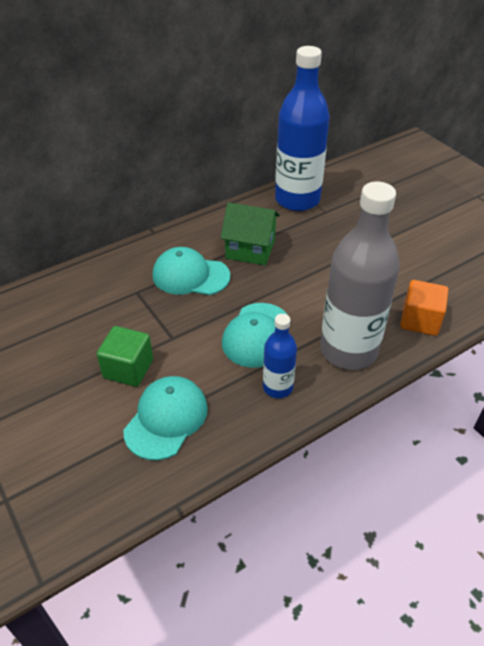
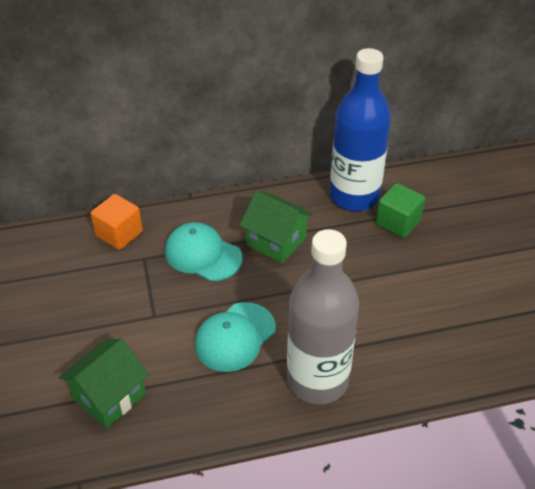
camera: 20 degrees right, 0 degrees up
(128, 369) = (99, 336): green cube -> green cube (398, 222)
(166, 419) = (109, 396): turquoise cap -> green house
(277, 387) = (227, 398): blue bottle -> none
(420, 320) = (411, 370): orange cube -> orange cube (119, 234)

